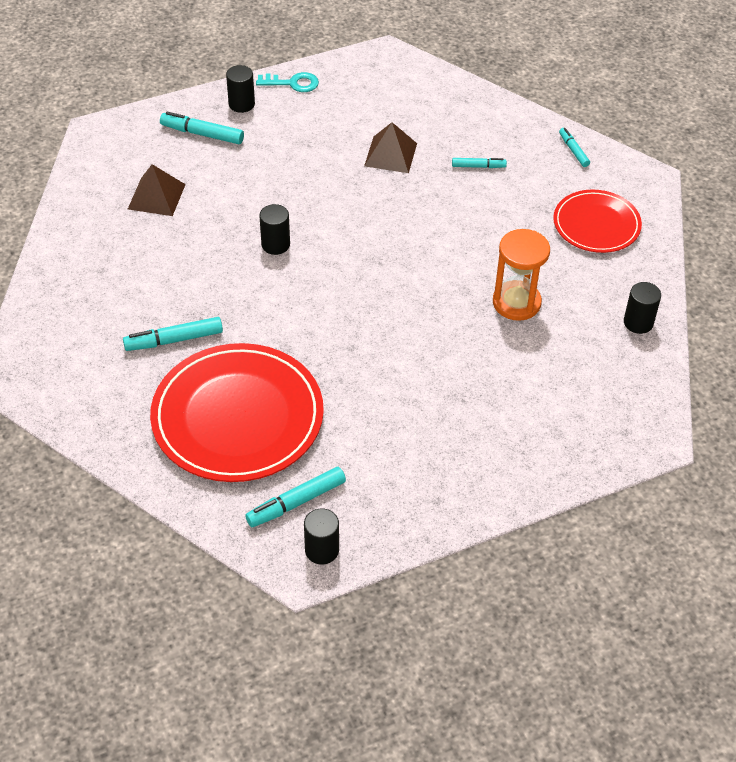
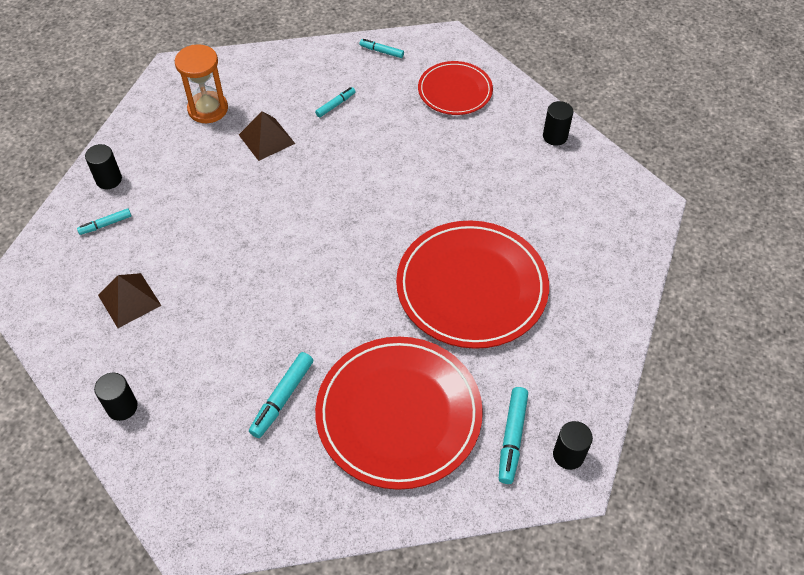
camera: 45 degrees left, 5 degrees up
(202, 134) = (105, 224): turquoise marker -> turquoise marker, size x0.62
(275, 244) = (267, 265): black cylinder -> black cylinder (122, 407)
(292, 83) = (129, 136): turquoise key -> none
(407, 378) = (471, 287): none -> red plate
(516, 303) = (472, 180): orange hourglass -> orange hourglass (208, 109)

